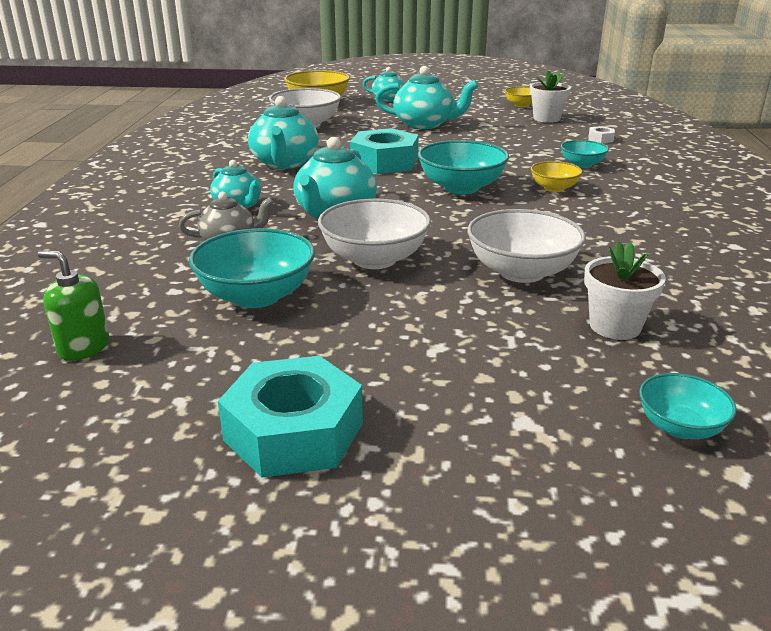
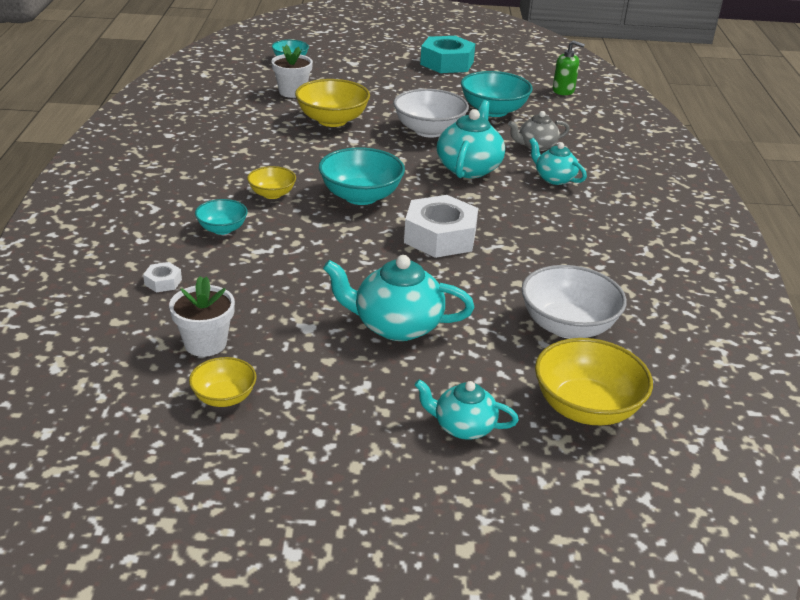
camera: 175 degrees right, 5 degrees up
(284, 163) = (548, 236): turquoise teapot -> none
(384, 162) = (440, 237): turquoise nut -> white nut
(521, 272) = (332, 120): white bowl -> yellow bowl

